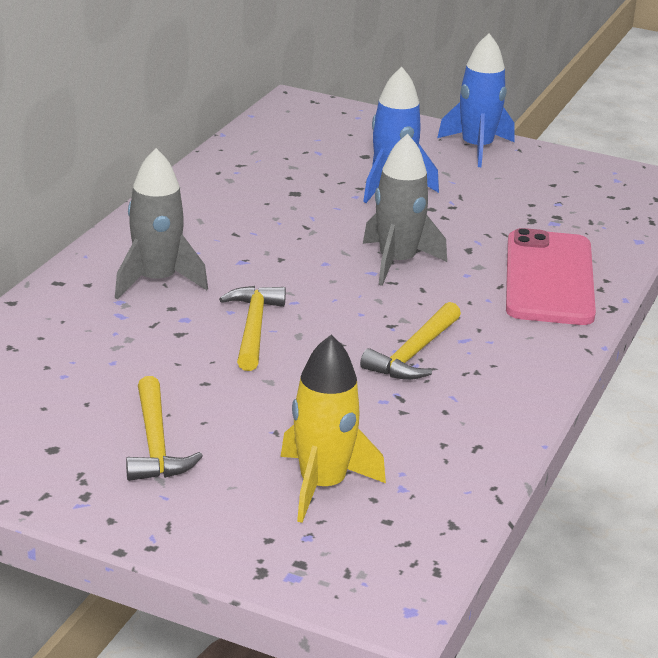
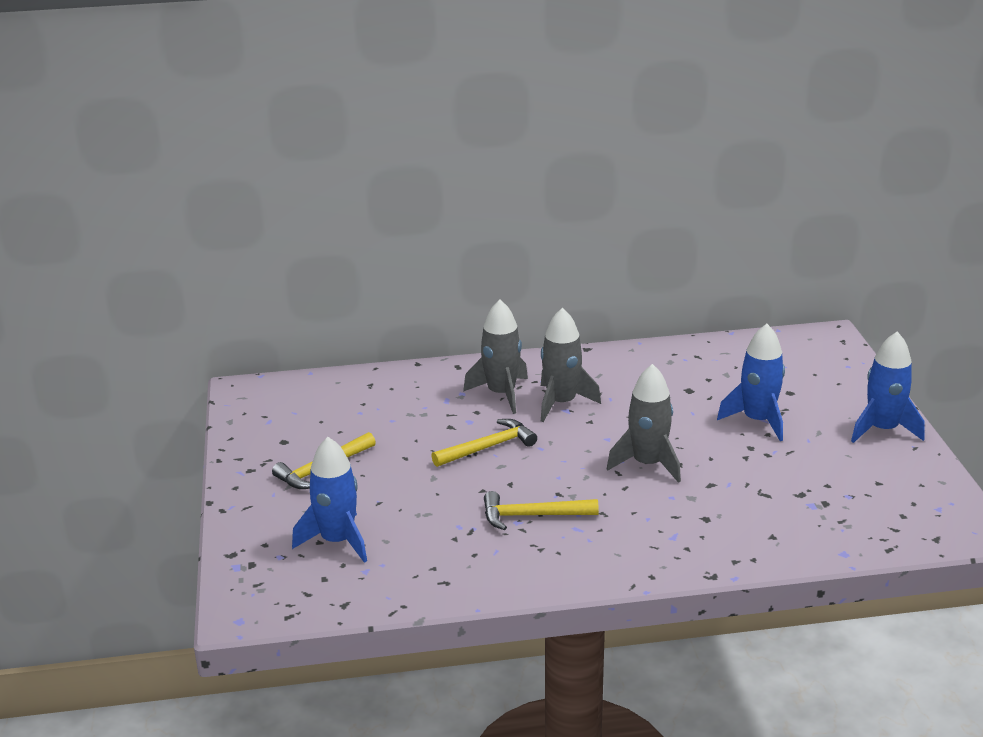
camera: 60 degrees right, 0 degrees up
(225, 258) = (561, 403): none -> grey rocket
(323, 485) = (337, 541): yellow rocket -> blue rocket
(549, 279) = (716, 533): pink phone -> none

